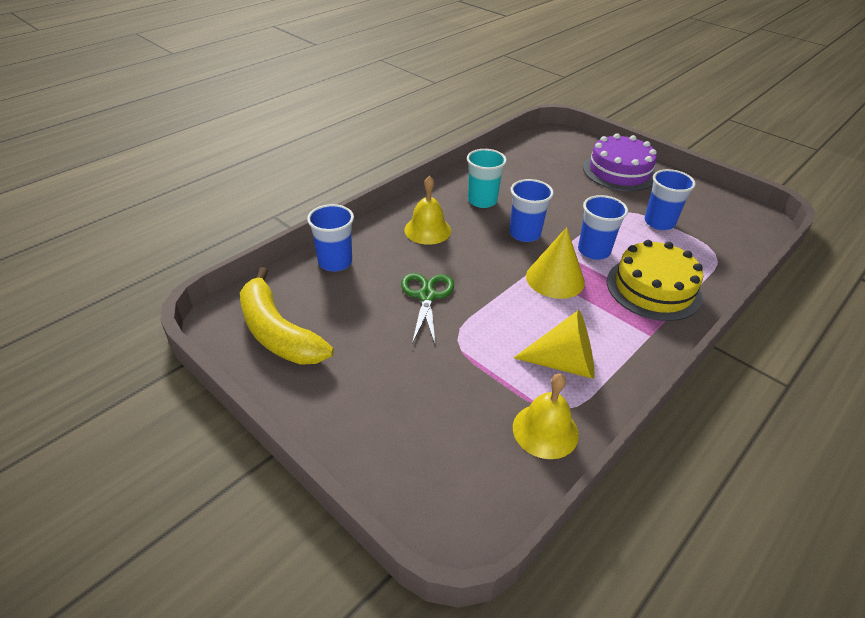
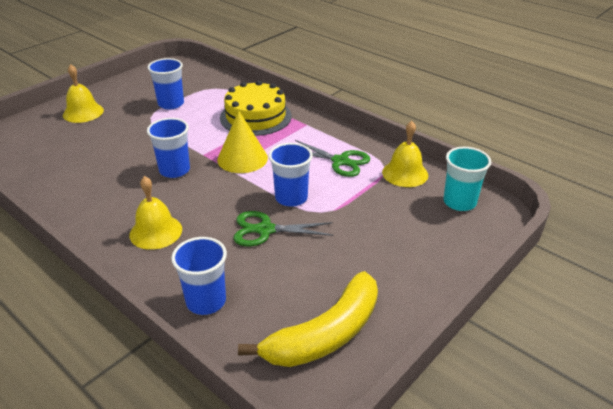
camera: 90 degrees left, 5 degrees down
(482, 201) = (109, 194): turquoise cup -> turquoise cup (459, 202)
(564, 363) = (340, 161): yellow cone -> green scissors
(593, 251) = (206, 137): blue cup -> blue cup (291, 198)
(619, 171) = (83, 112): purple cake -> yellow bell

